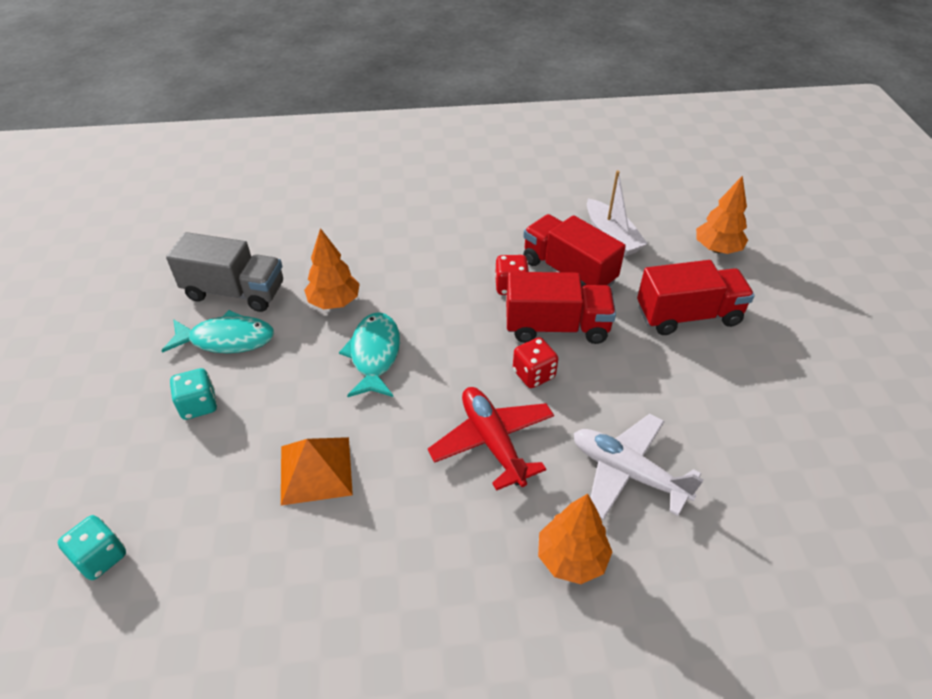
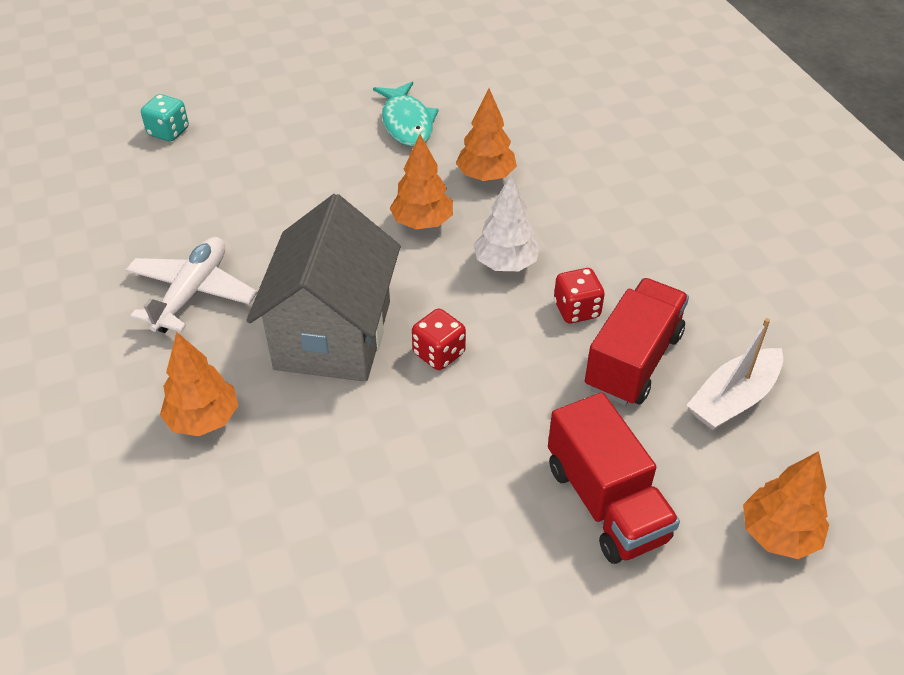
camera: 75 degrees right, 0 degrees up
(198, 405) = (324, 131): turquoise dice -> none
(235, 292) = (471, 109): grey truck -> none
(315, 470) = (271, 220): orange pyramid -> none
(374, 355) = (422, 223): turquoise fish -> orange tree
(447, 313) = (506, 264): none -> white tree
(492, 442) = (333, 335): red plane -> grey house
(556, 327) = (524, 363): red truck -> none
(627, 472) = (319, 456): white plane -> white plane (192, 293)

